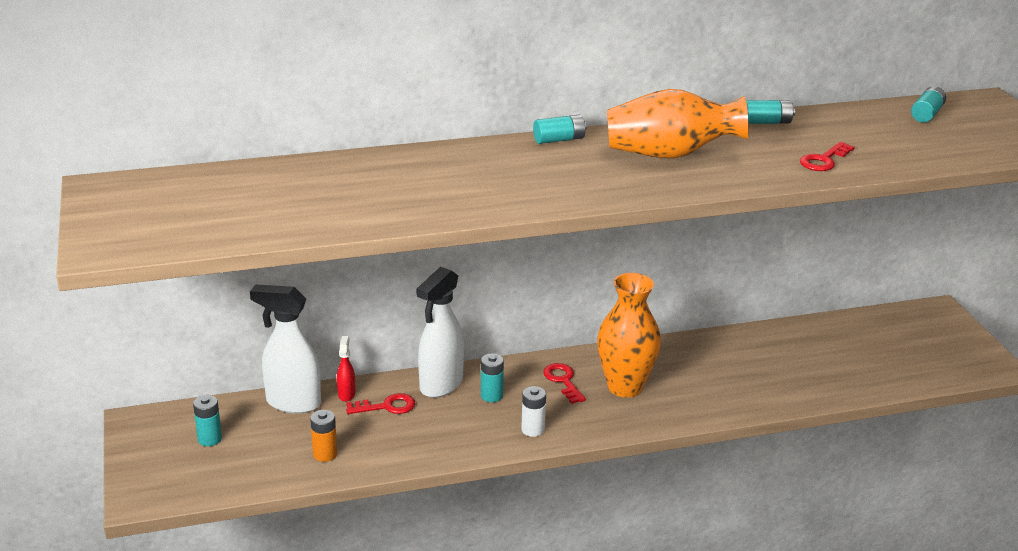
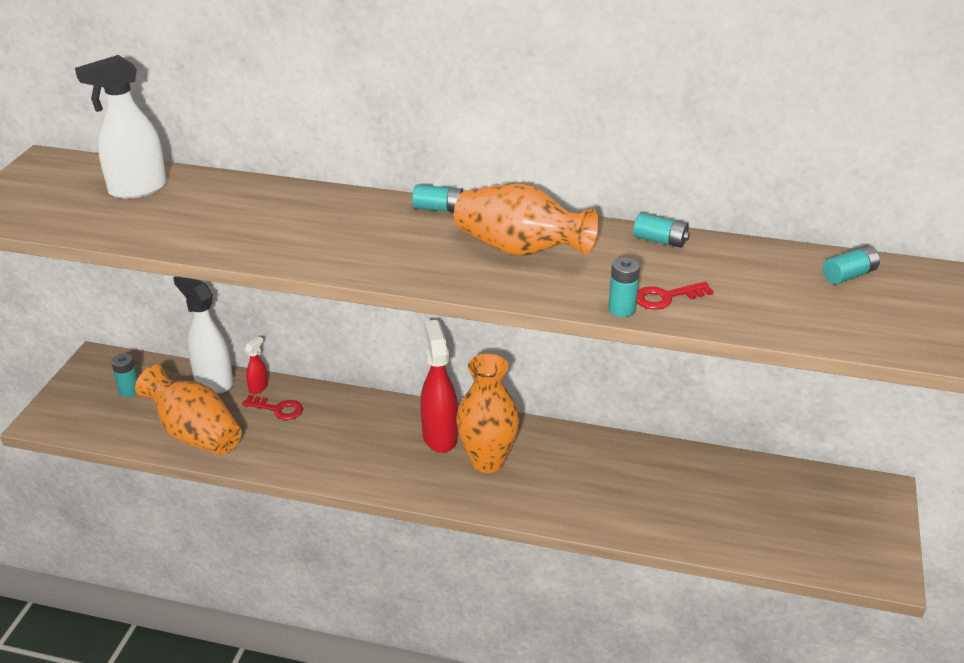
camera: 30 degrees right, 5 degrees up
(325, 454) = (195, 434): orange battery -> orange vase
(441, 385) = (337, 404): white spray bottle -> white spray bottle (137, 189)
(491, 396) = (368, 429): turquoise battery -> turquoise battery (621, 309)
(533, 429) = (371, 472): white battery -> none
(563, 381) = (439, 436): red key -> red spray bottle

